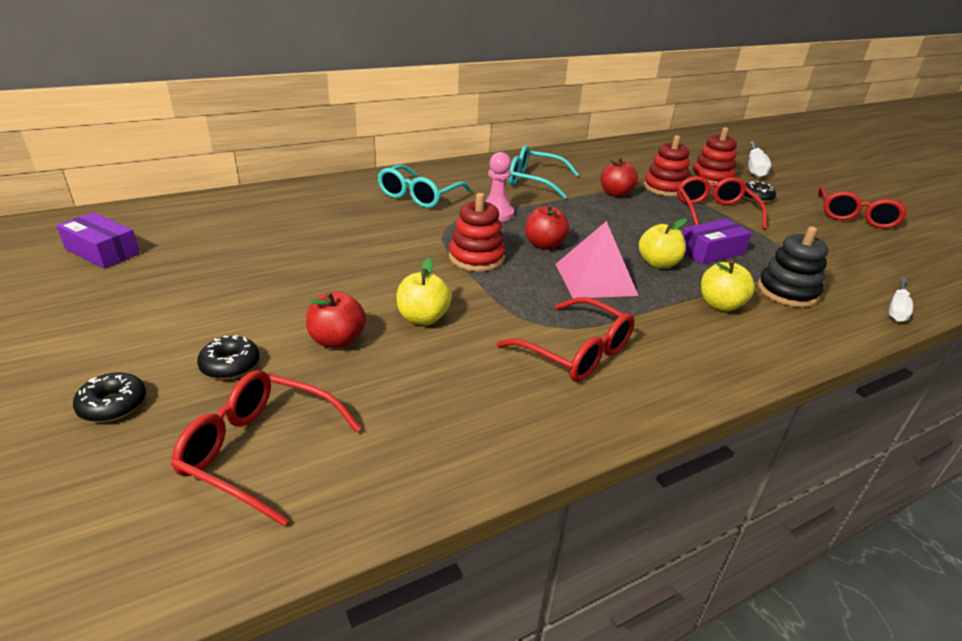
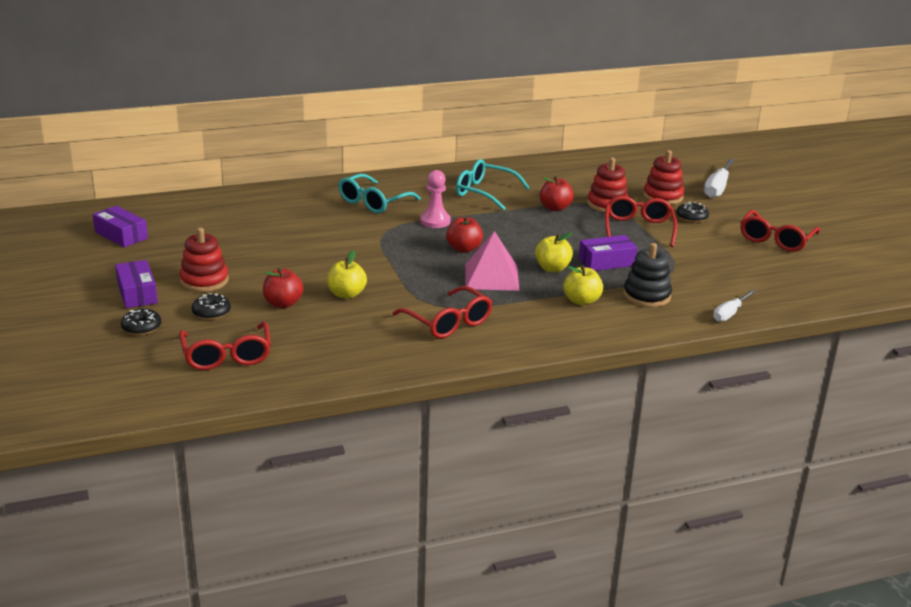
camera: 10 degrees right, 5 degrees down
(114, 340) = (137, 293): none -> purple box
(259, 451) = (227, 356): red glasses -> red glasses turned 135 degrees counterclockwise
(476, 258) = (403, 256): red stacking toy -> red stacking toy (204, 281)

